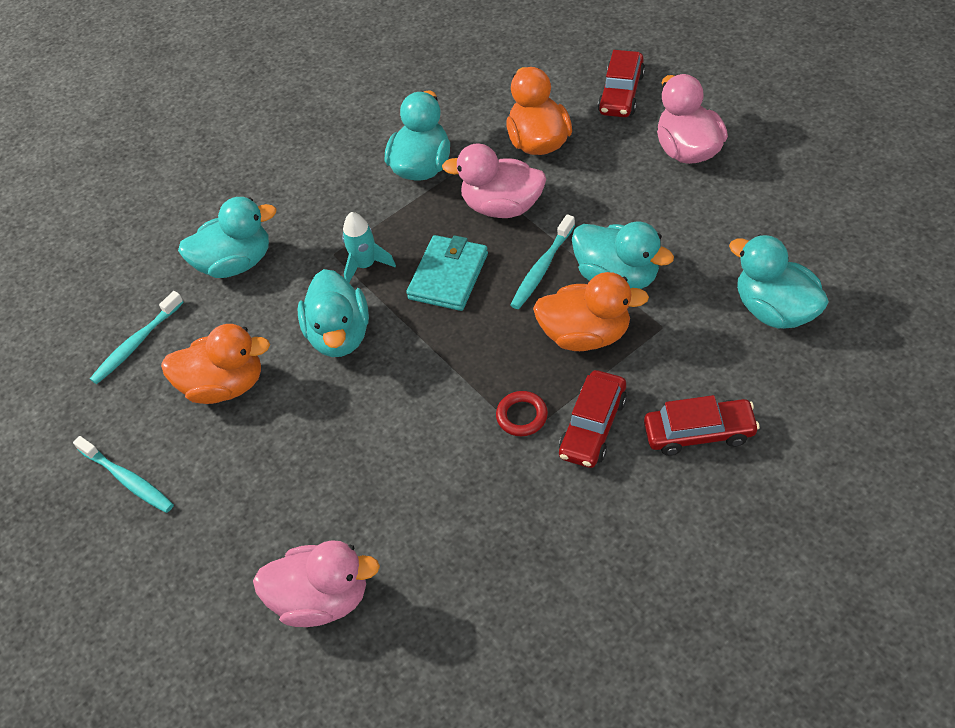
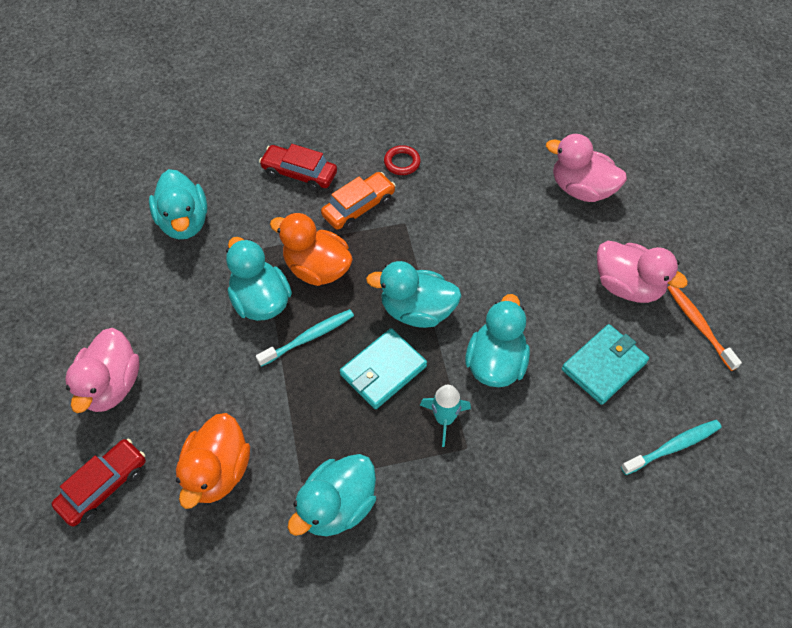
camera: 160 degrees left, 5 degrees up
(128, 479) = (699, 325): turquoise toothbrush -> orange toothbrush
(225, 385) = (604, 366): orange duck -> turquoise wallet
(236, 263) = (559, 488): turquoise duck -> turquoise duck (417, 310)
(502, 206) = (298, 416): pink duck -> pink duck (627, 286)
(522, 416) = (398, 235): red ring -> red ring (402, 162)
(593, 426) = (358, 207): red car -> orange car

